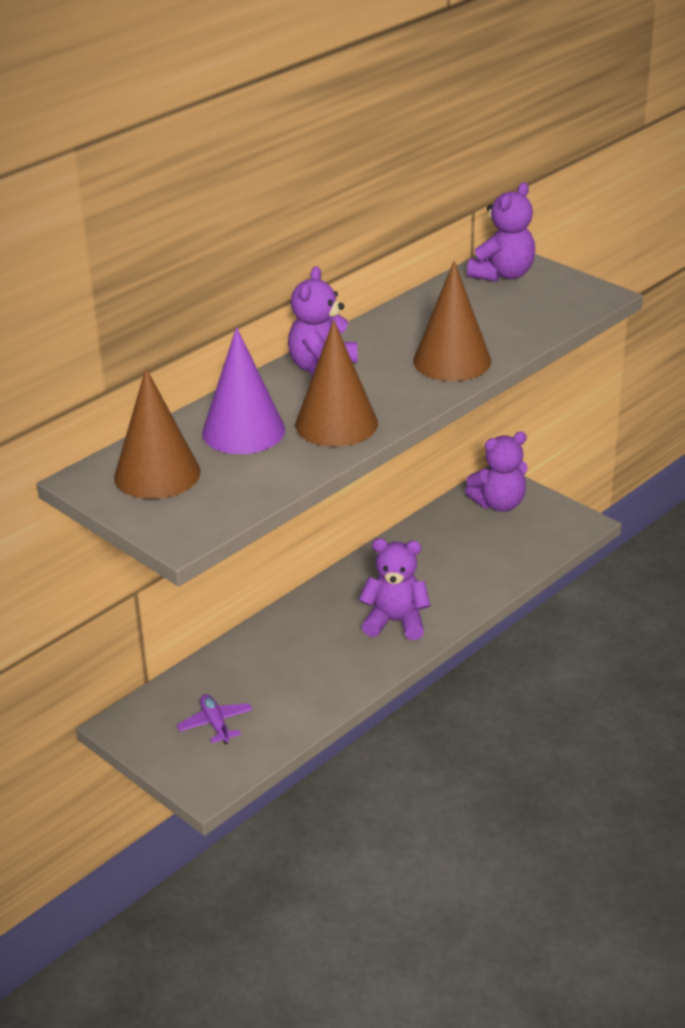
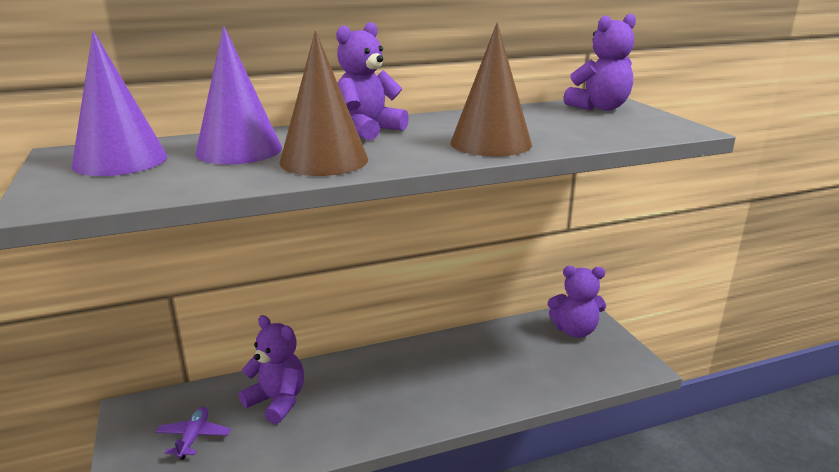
camera: 25 degrees right, 10 degrees down
(157, 474) = (120, 161): brown cone -> purple cone
(395, 622) = (416, 400): purple teddy bear -> purple teddy bear (277, 401)

